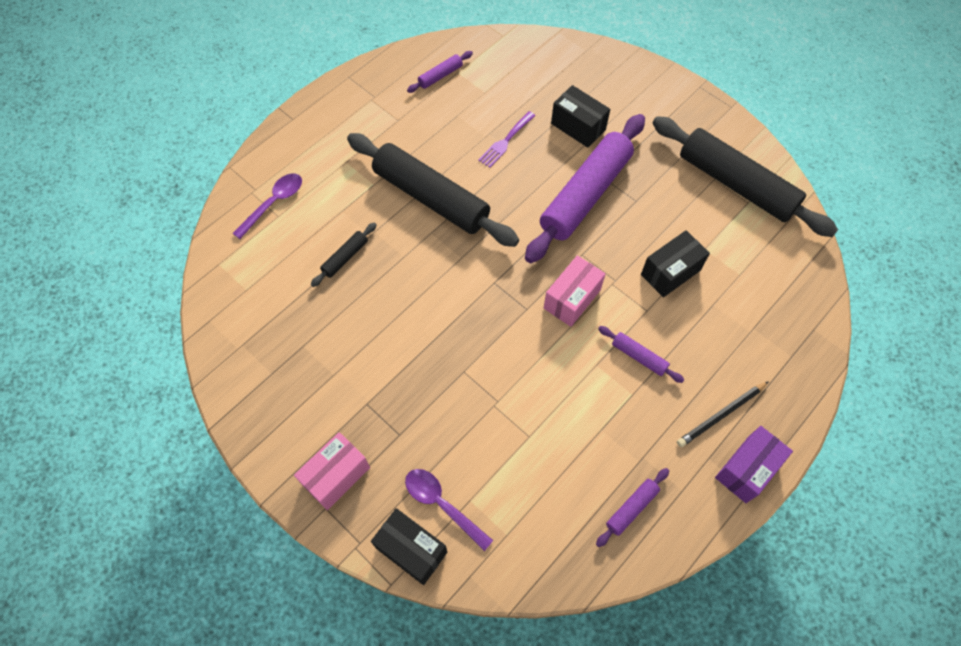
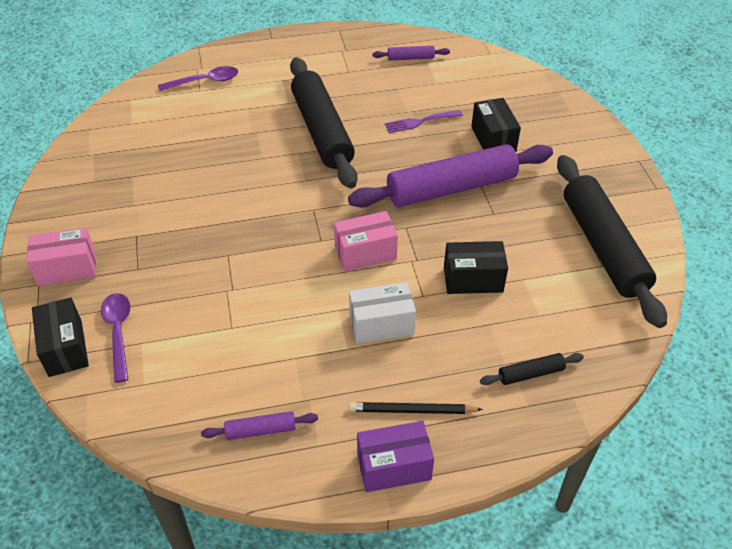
camera: 35 degrees right, 15 degrees down
(345, 257) = (219, 137): black rolling pin -> black rolling pin (530, 373)
(639, 356) = (381, 324): purple rolling pin -> white box

